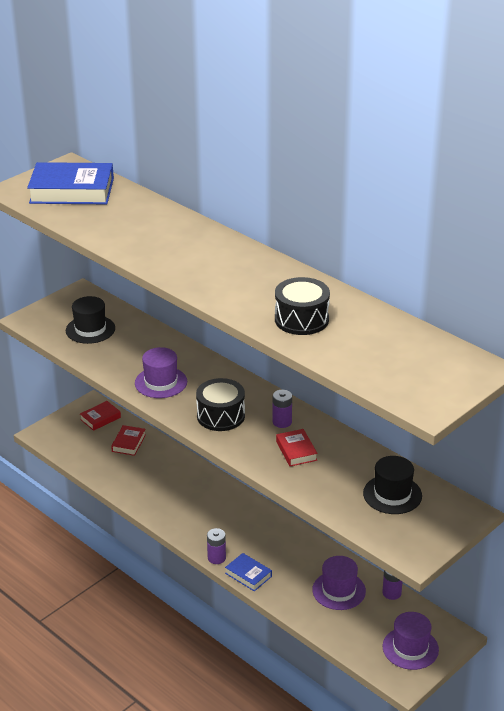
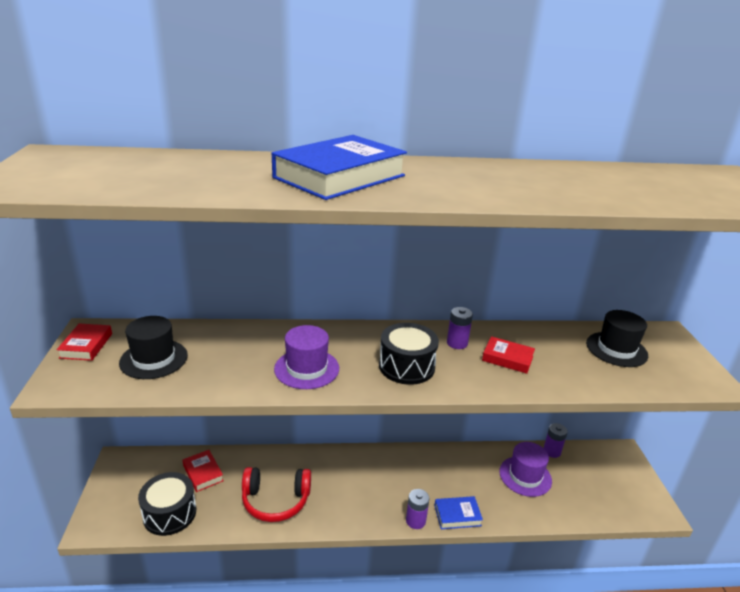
camera: 50 degrees left, 5 degrees down
(72, 191) = (98, 169): blue book -> blue book (339, 177)
(100, 418) = (145, 468): red book -> red book (86, 346)
(149, 487) = (275, 500): none -> red headphones
(301, 319) = (564, 188): black drum -> black drum (170, 513)
(410, 648) = (621, 482): purple hat -> none

